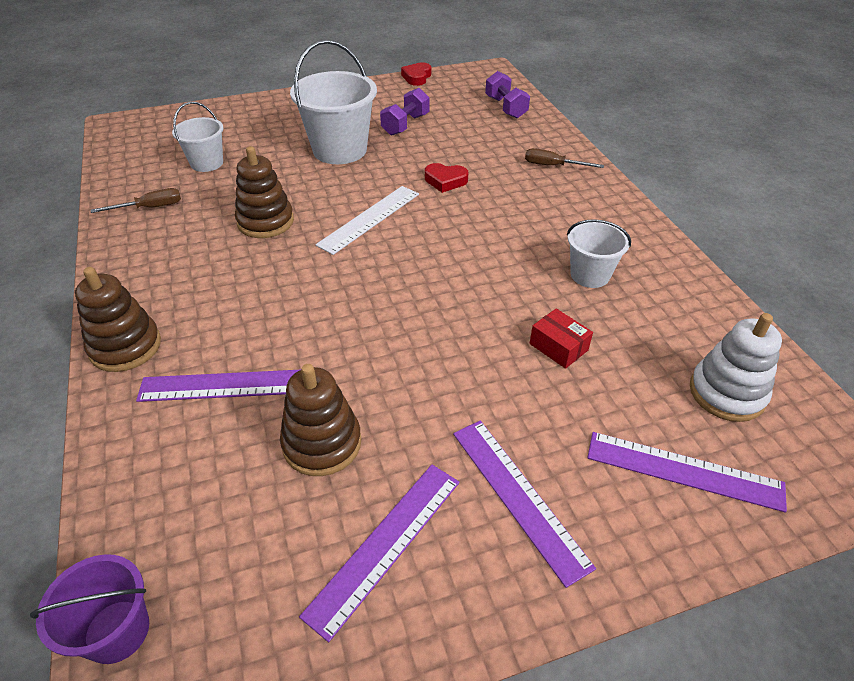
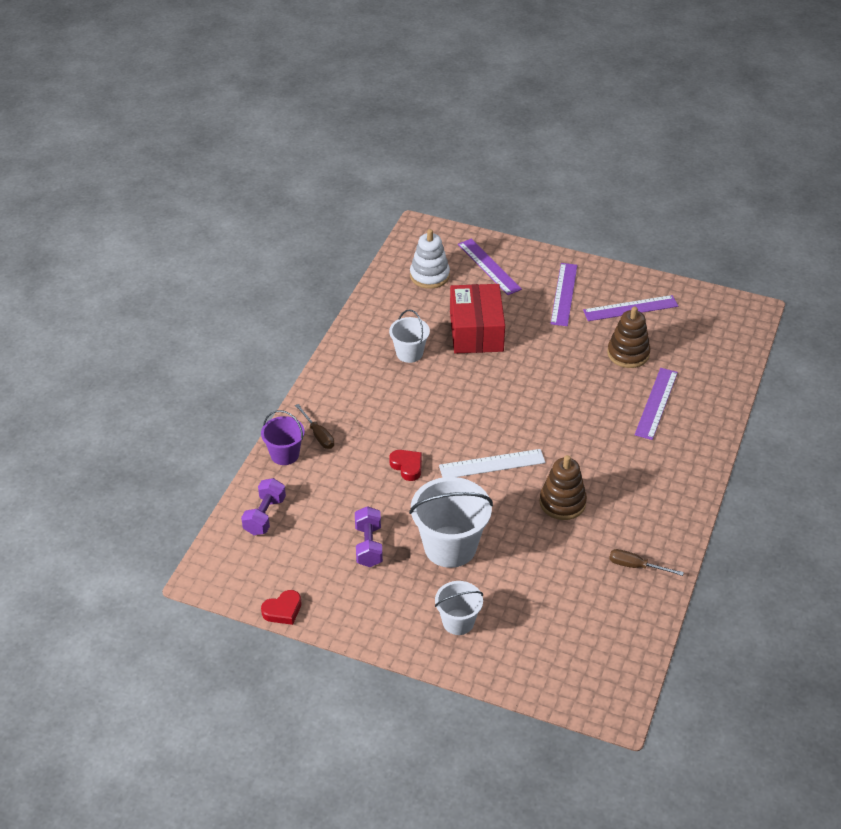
camera: 140 degrees left, 0 degrees up
(117, 631) = (746, 336): purple bucket -> purple bucket (284, 454)
(125, 347) = (699, 454): brown stacking toy -> none
(207, 163) = (565, 595): white bucket -> white bucket (458, 622)
(226, 385) = (656, 403): purple ruler -> purple ruler turned 75 degrees clockwise
(405, 125) = (369, 546): purple dumbbell -> purple dumbbell turned 75 degrees counterclockwise
(558, 347) = (476, 331): red box -> red box, size x2.23

